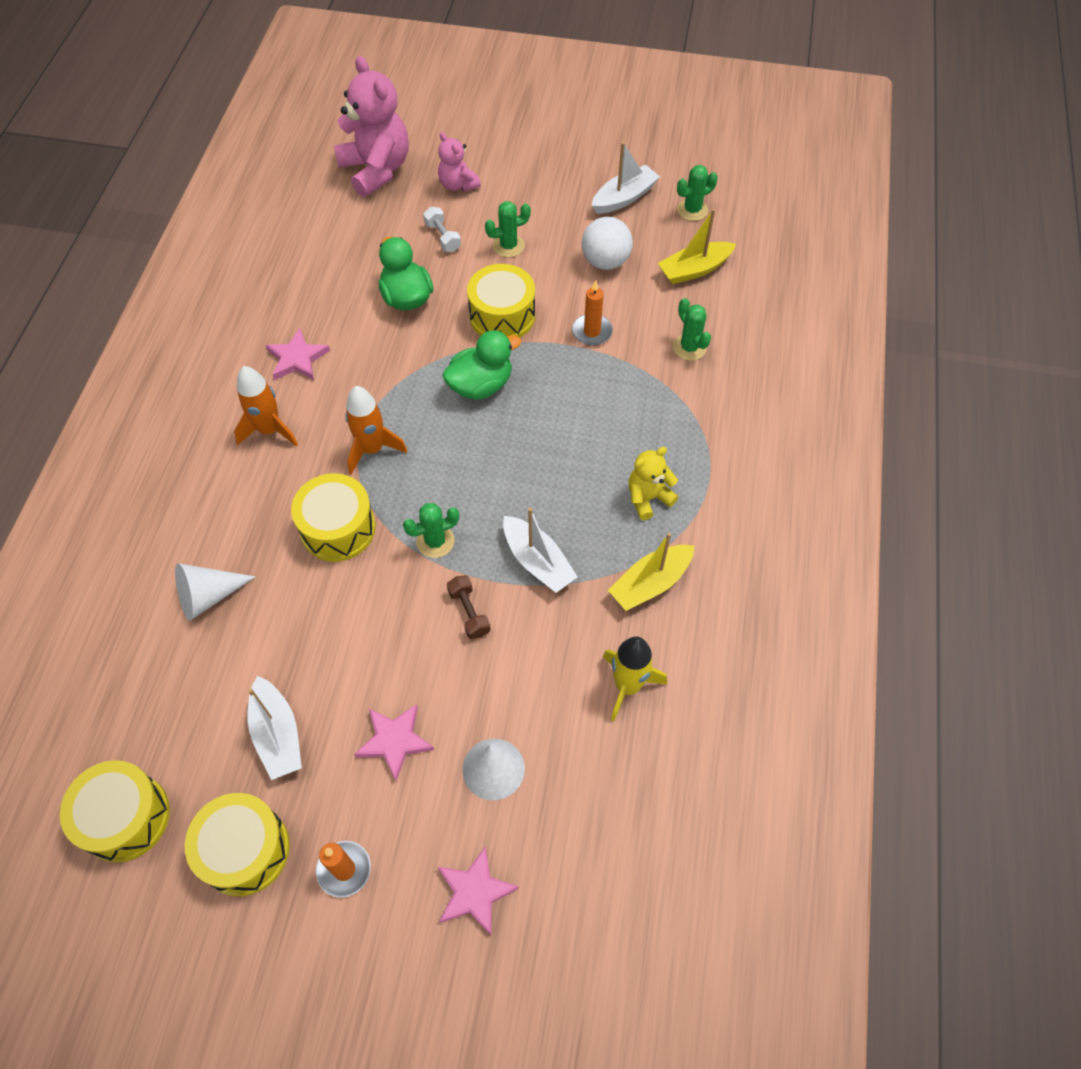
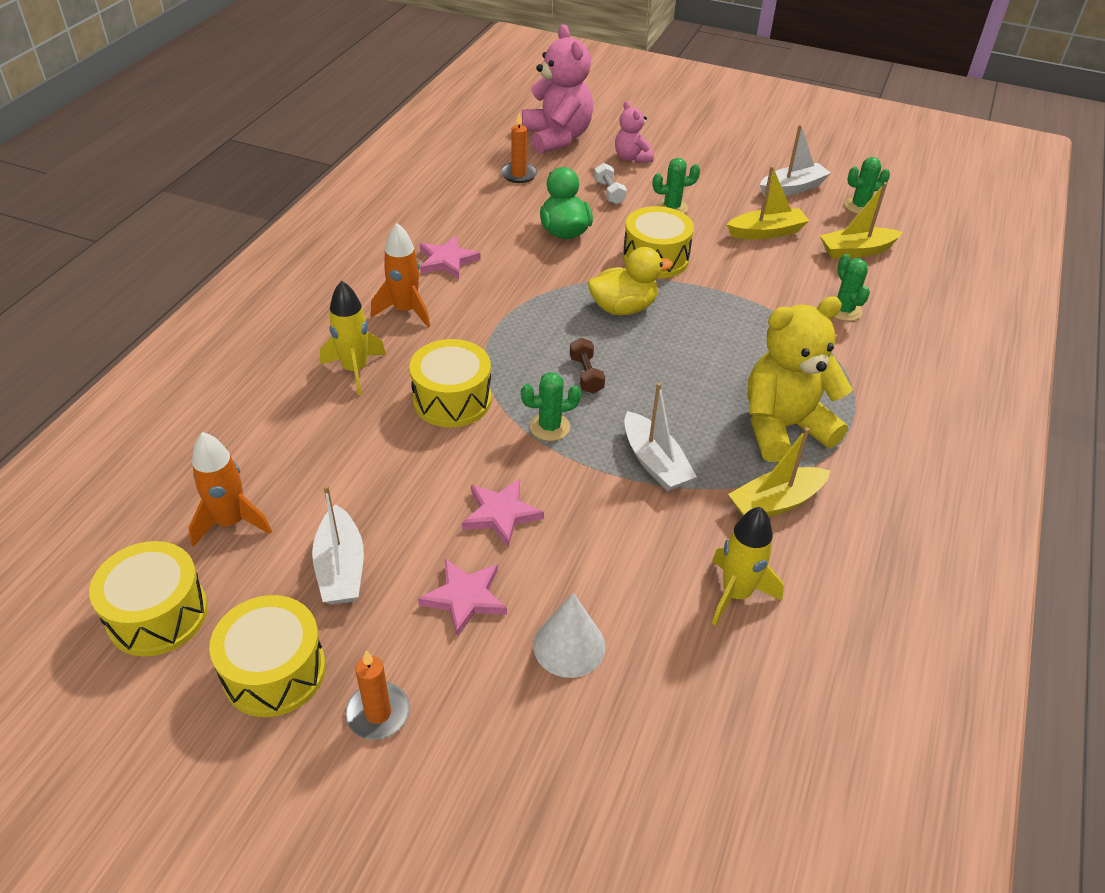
camera: 10 degrees right, 15 degrees down
(208, 596) = (306, 434): white cone -> none
(237, 512) = (355, 370): none -> yellow rocket
(372, 449) = (503, 341): orange rocket -> orange rocket (231, 522)
(469, 612) = (572, 494): brown dumbbell -> brown dumbbell (586, 375)
(474, 892) = (522, 768): pink star -> pink star (501, 514)
(481, 385) = (623, 308): green duck -> yellow duck
(592, 332) = (744, 283): orange candle -> orange candle (518, 174)
(605, 261) = (766, 232): white ball -> yellow boat
(648, 498) = (783, 427): yellow teddy bear -> yellow teddy bear, size x1.89

